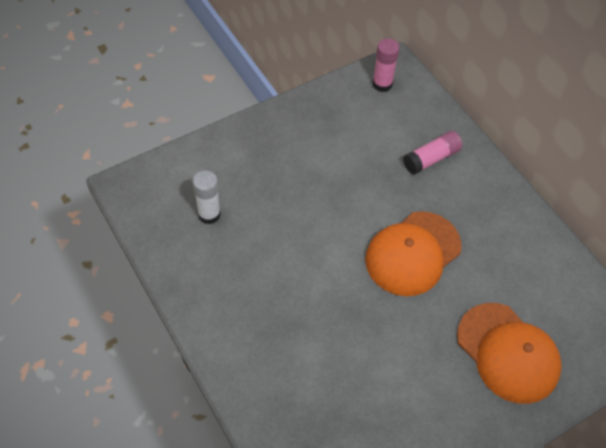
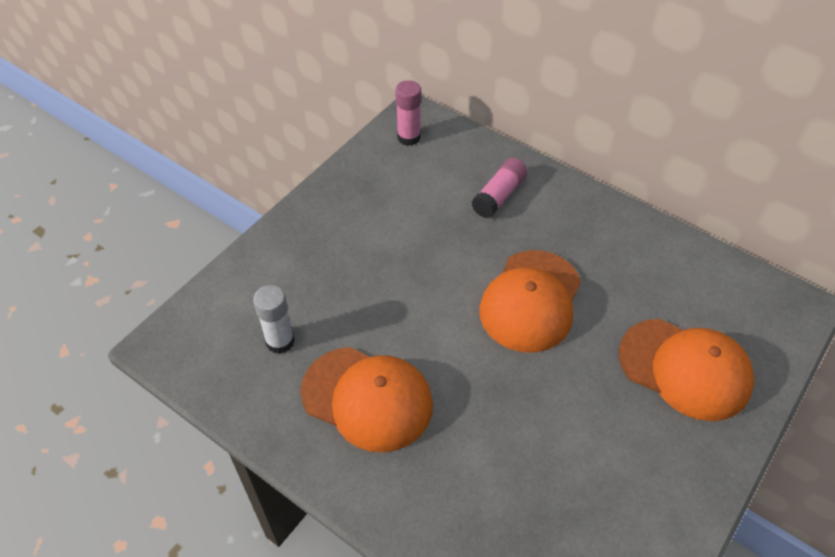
camera: 20 degrees left, 5 degrees down
(253, 281) = (367, 398): none -> orange cap

